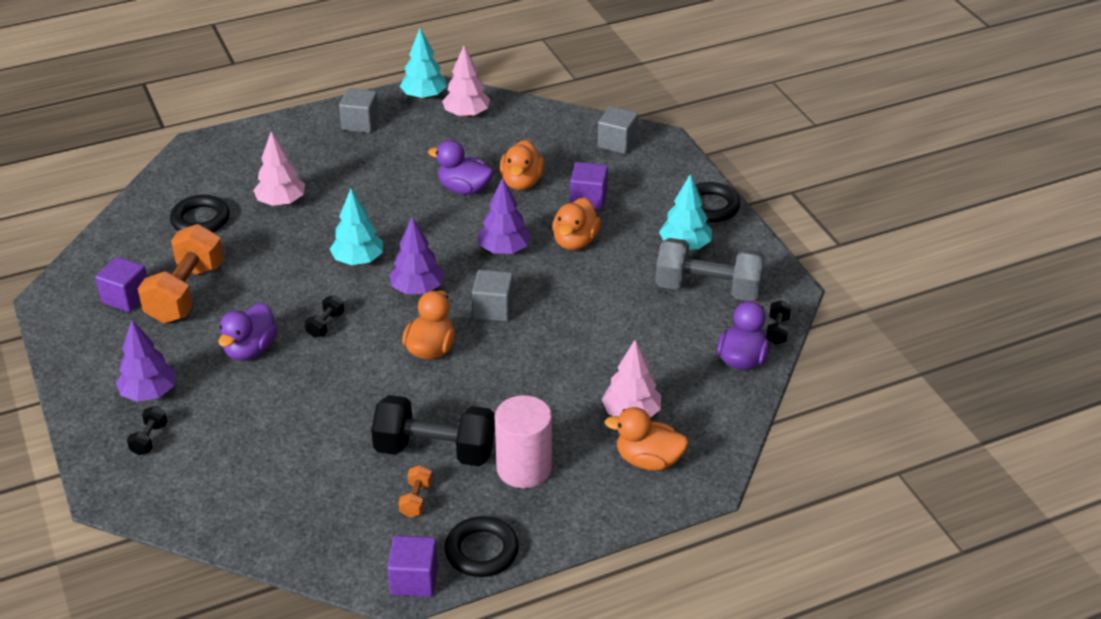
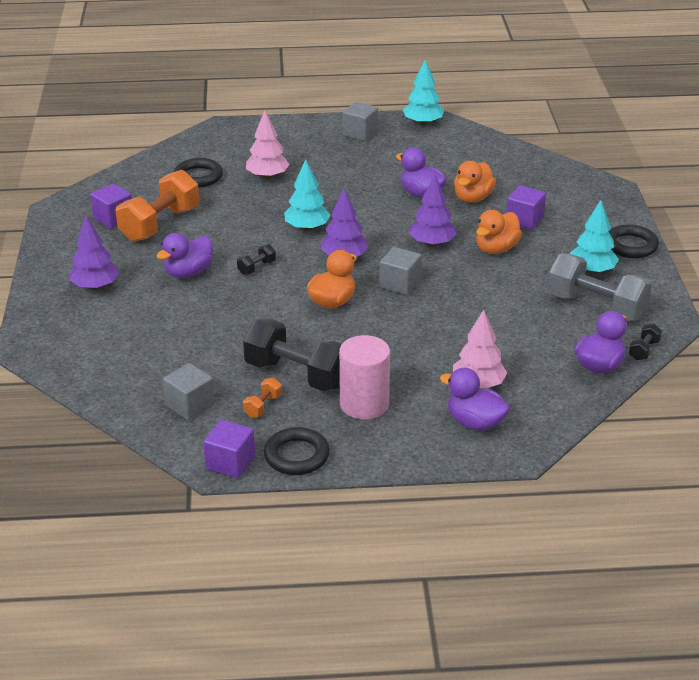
camera: 20 degrees right, 5 degrees down
(149, 439) = (78, 317): black dumbbell -> none
(466, 114) = (451, 142): pink tree -> none
(617, 143) = (571, 184): grey cube -> grey cube (190, 405)
(648, 460) = (475, 422): orange duck -> purple duck

